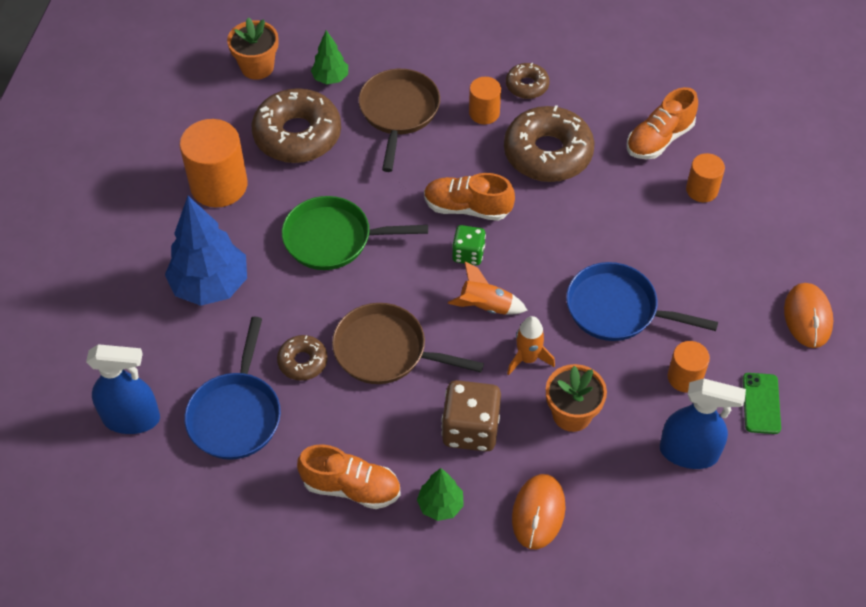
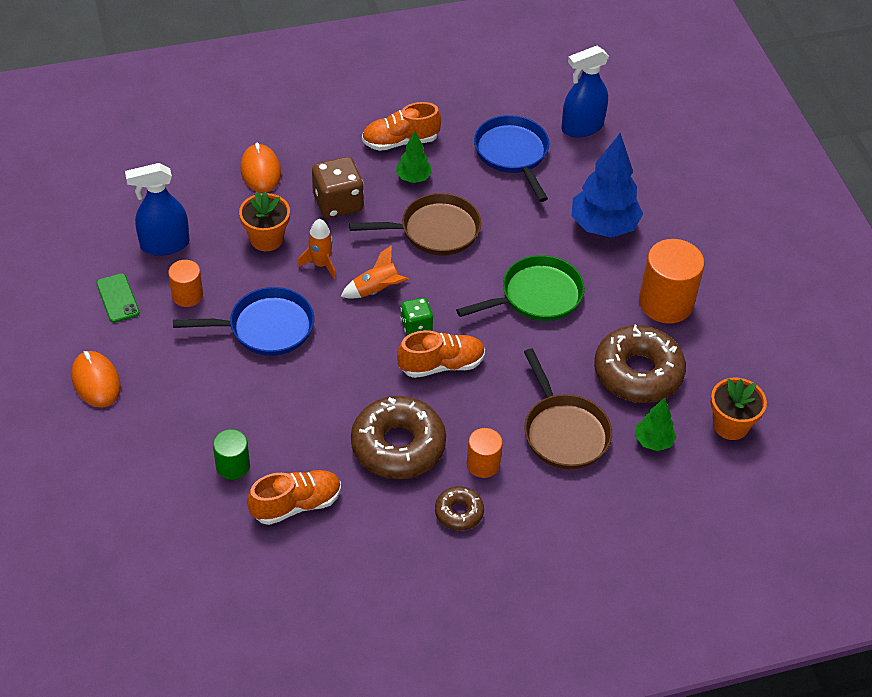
camera: 150 degrees right, 5 degrees down
(303, 362) = (491, 202): brown donut -> none
(440, 505) = (332, 152): green tree -> green tree (413, 178)
(659, 139) = (296, 504): orange shoe -> orange shoe turned 45 degrees clockwise
(702, 190) = (233, 466): orange cylinder -> green cylinder

